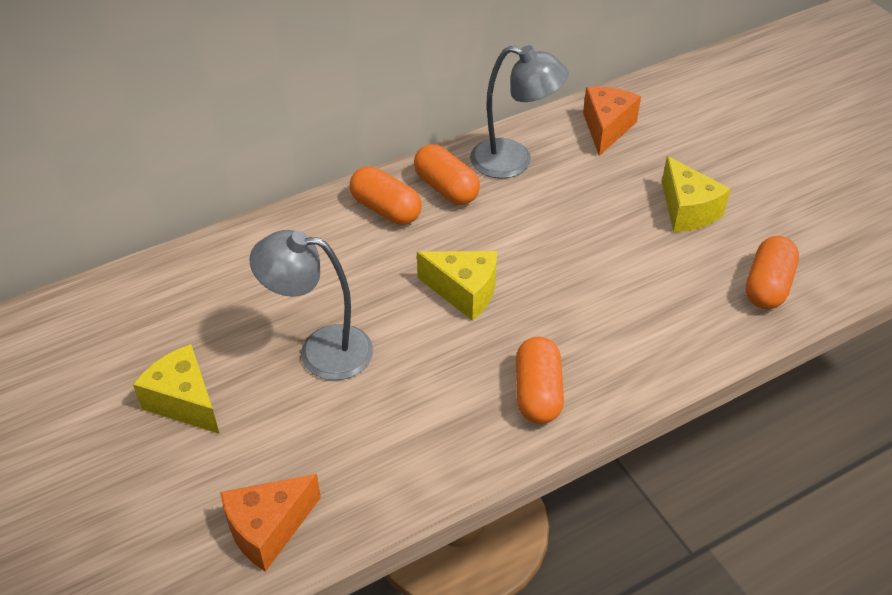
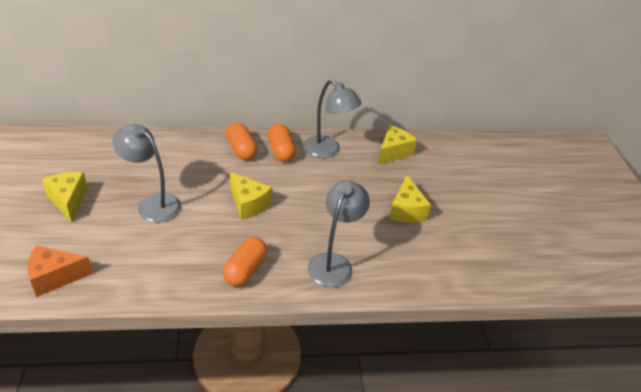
camera: 20 degrees right, 5 degrees down
(606, 128) = (393, 152): orange cheese -> yellow cheese
(649, 329) = (334, 263): none -> grey lamp
(767, 286) = (422, 268): orange capsule -> none

